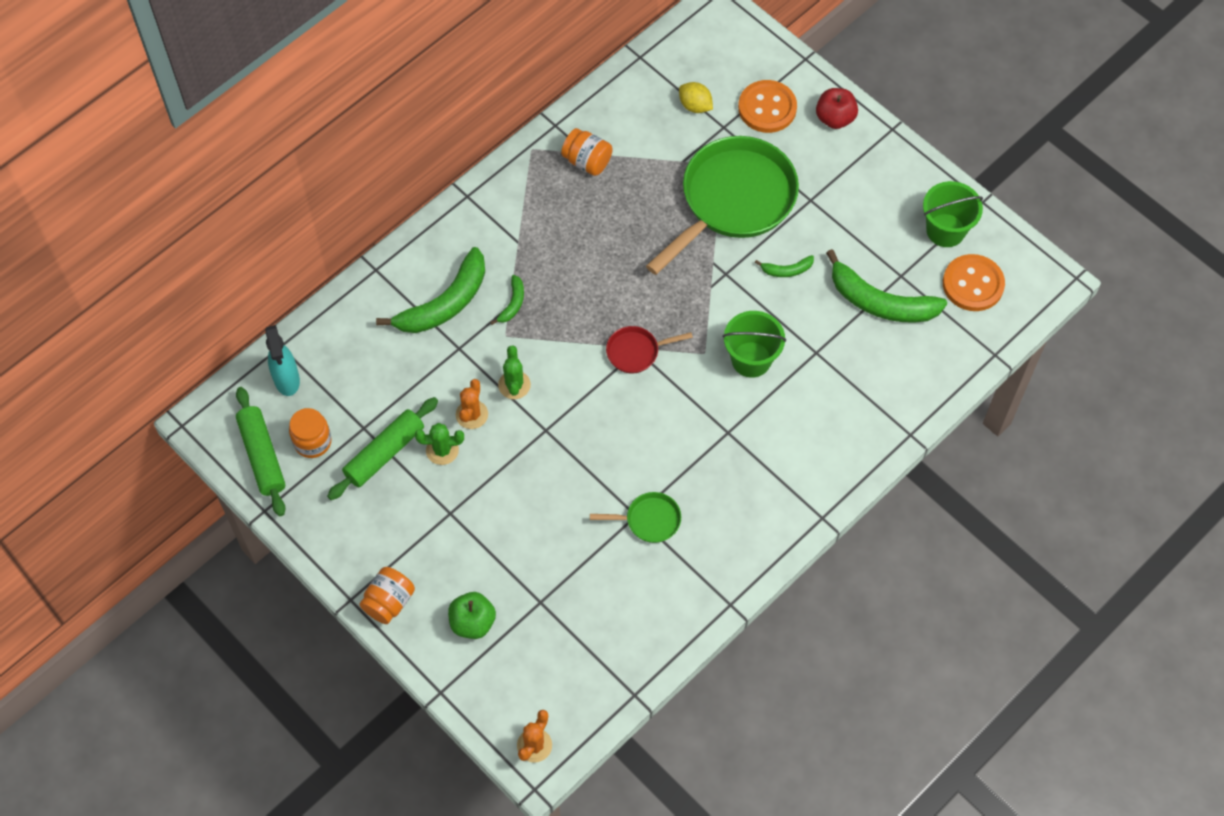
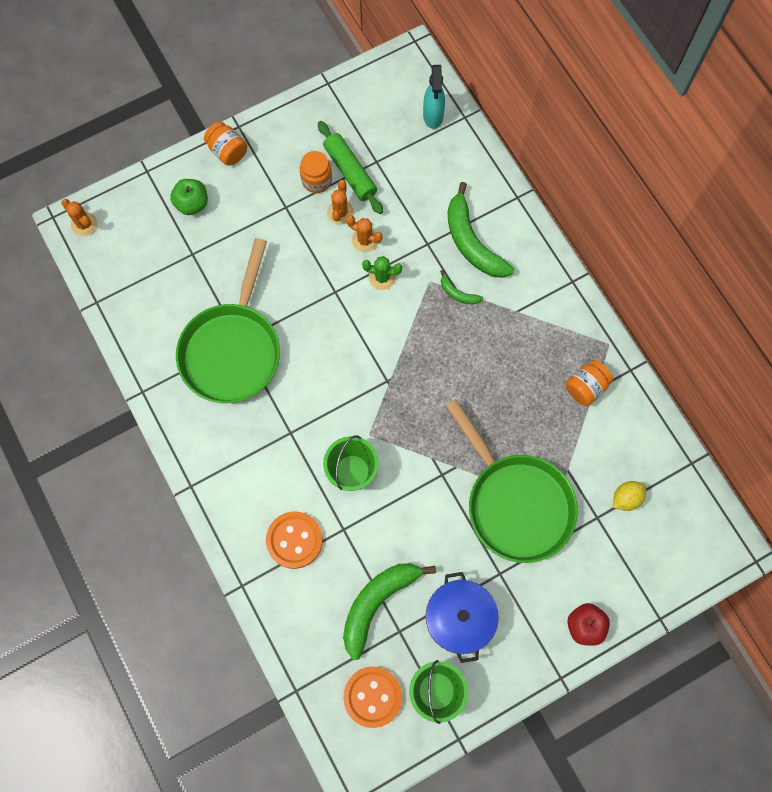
camera: 105 degrees right, 10 degrees up
(262, 456) = (373, 89): green rolling pin -> none
(287, 380) = (433, 116): turquoise spray bottle -> turquoise spray bottle turned 90 degrees counterclockwise
(312, 442) = (375, 124): orange jar -> orange jar (316, 180)
(442, 450) = (340, 212): green cactus -> orange cactus
(636, 352) = (386, 379): red pan -> none
(649, 520) = (232, 350): green pan -> green pan, size x2.30
(767, 108) = (610, 564): orange button -> orange button (294, 540)
(787, 270) = (431, 529): green banana -> none
(868, 226) = (459, 618): none -> blue pot

